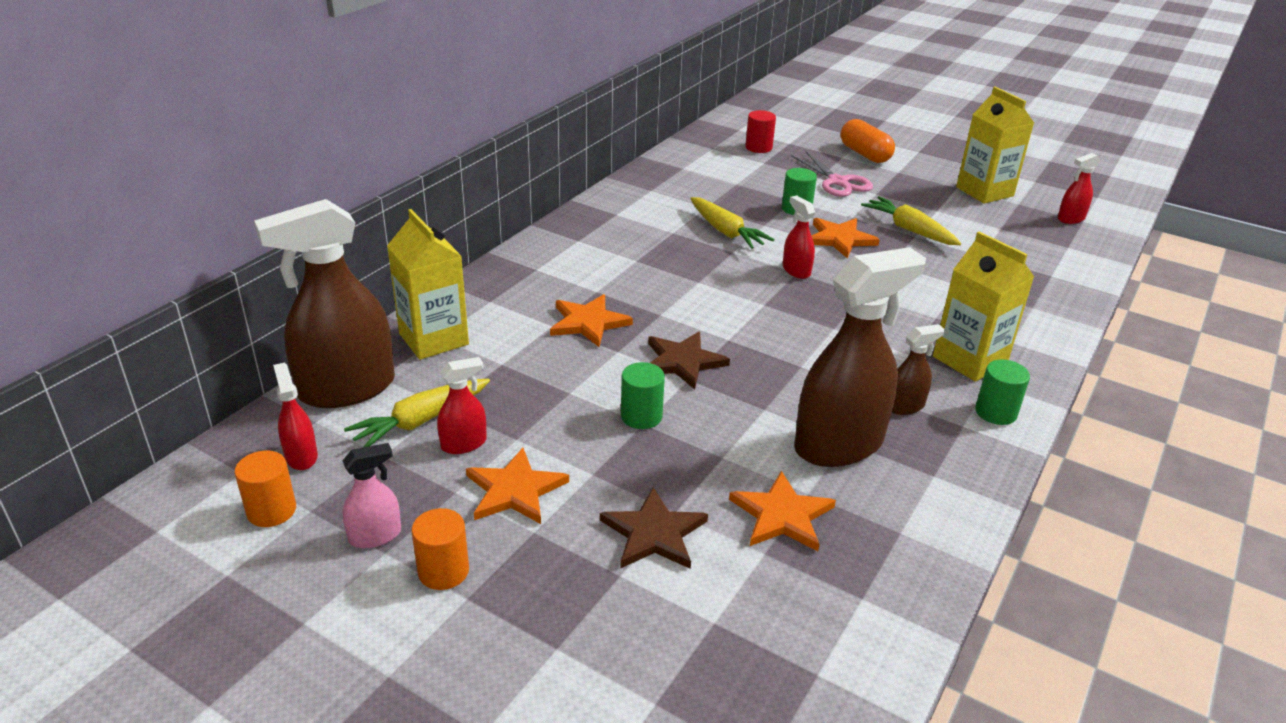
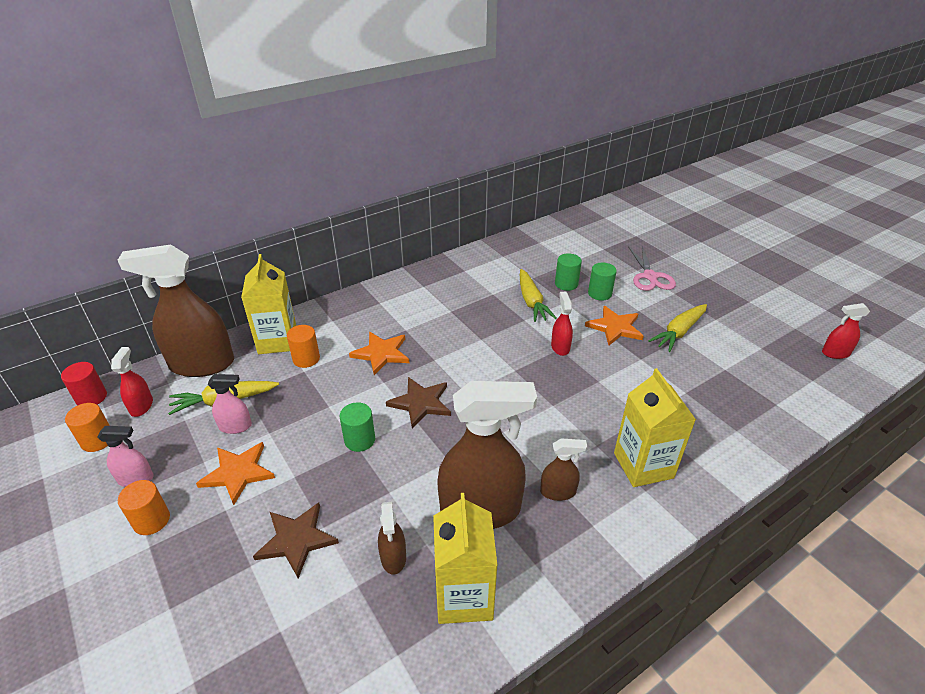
camera: 25 degrees right, 5 degrees up
(464, 444) = (235, 426): red spray bottle -> pink spray bottle
(493, 350) = (306, 359): none -> orange cylinder
(758, 147) = (608, 235): red cylinder -> red cylinder (91, 397)
(782, 515) = (393, 557): orange star -> brown spray bottle
(864, 154) = (690, 256): orange capsule -> none
(910, 230) = (679, 332): yellow carrot -> yellow carrot turned 120 degrees counterclockwise
(984, 191) = (771, 310): yellow carton -> yellow carton (464, 596)
(995, 412) = (630, 522): green cylinder -> green cylinder (566, 284)

